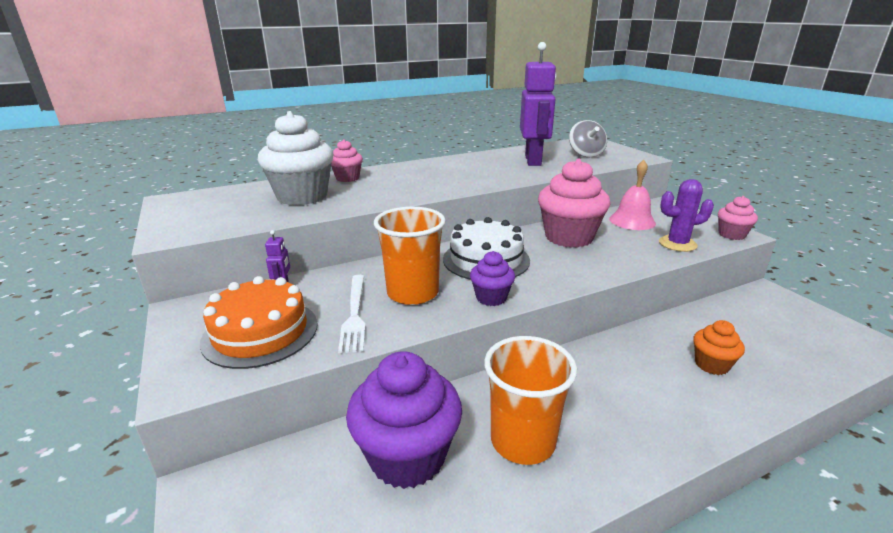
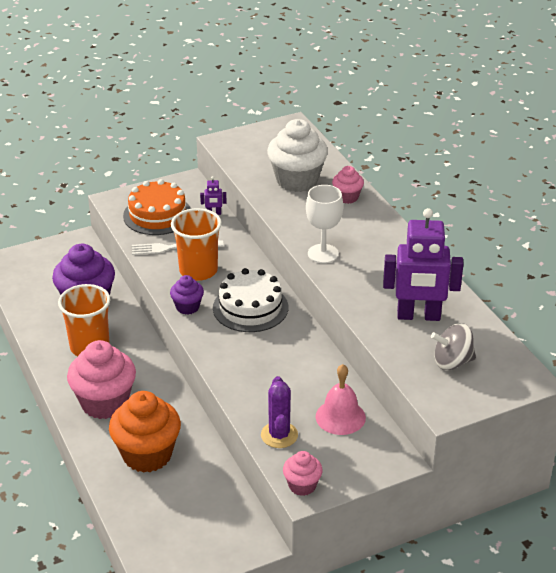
camera: 90 degrees right, 10 degrees up
(446, 187) = (323, 253): none -> white goblet
(569, 237) = (296, 362): pink cupcake -> pink cupcake (104, 403)
(711, 365) = (147, 455): orange cupcake -> orange cupcake, size x1.93

